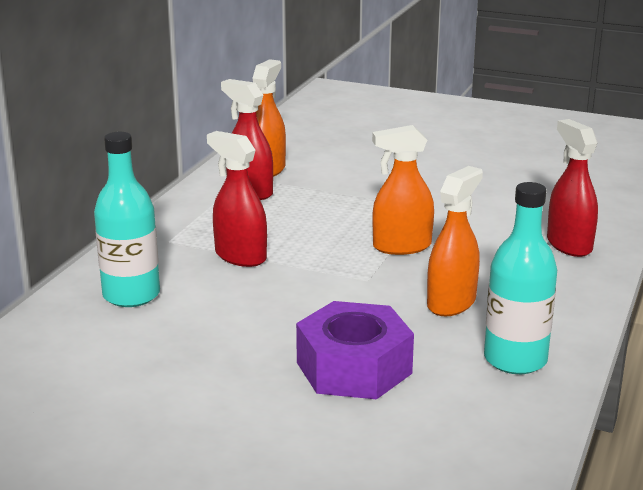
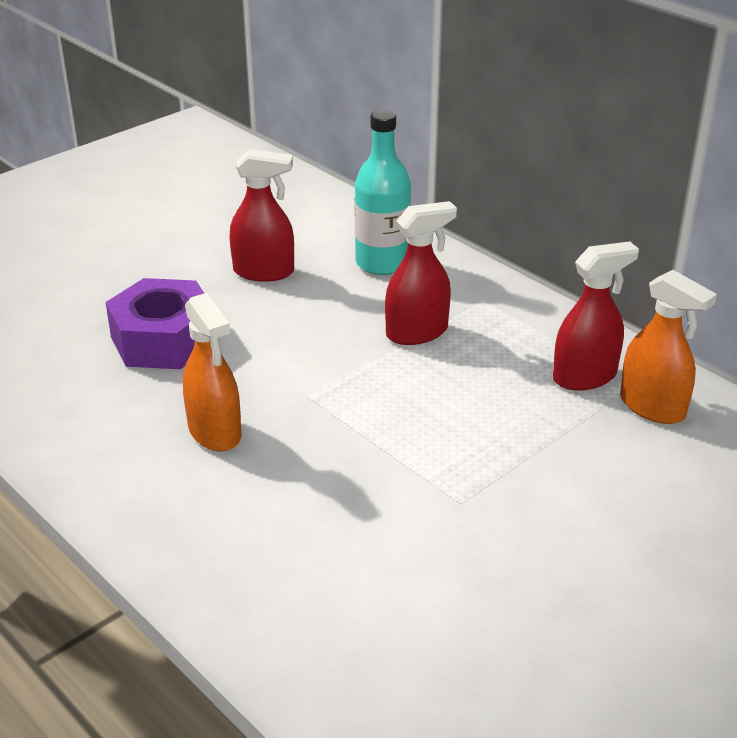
camera: 115 degrees right, 10 degrees up
(401, 246) = (363, 443): orange spray bottle -> none
(515, 359) = (85, 431): turquoise bottle -> none
(569, 245) = (264, 587): red spray bottle -> red spray bottle (264, 272)

